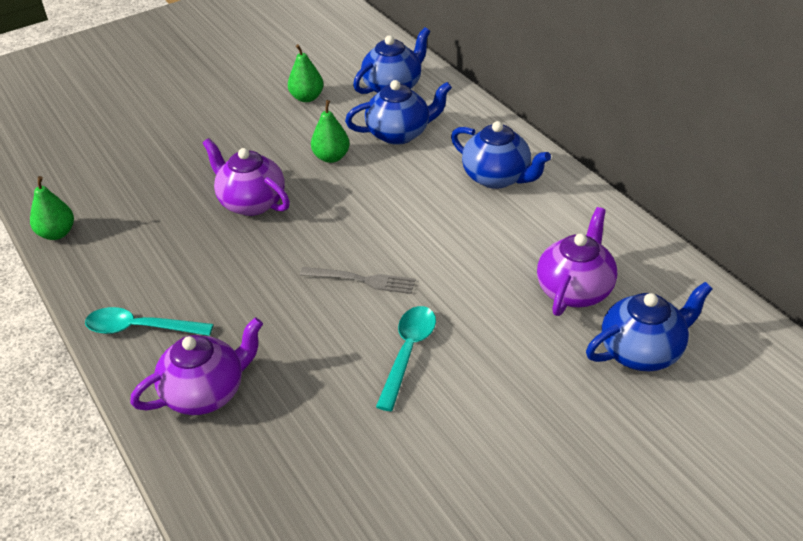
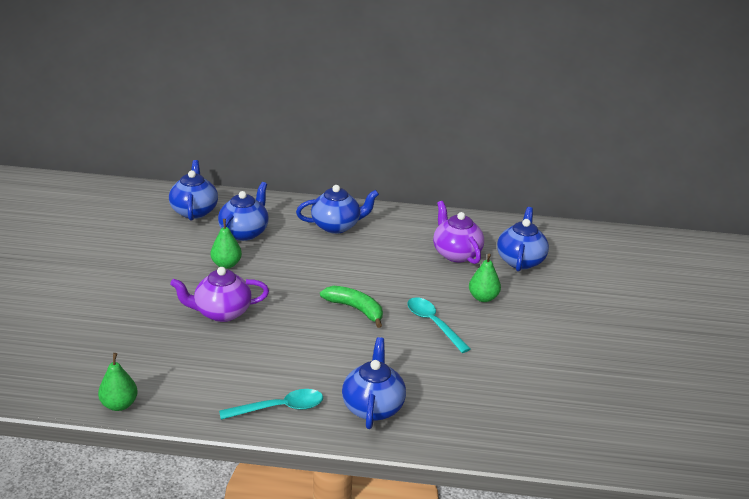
camera: 55 degrees left, 10 degrees down
(141, 328) = (279, 408): turquoise spoon -> turquoise spoon turned 150 degrees counterclockwise
(206, 393) = (373, 407): purple teapot -> blue teapot
(307, 98) = (147, 242): green pear -> green pear (483, 298)
(362, 280) = (355, 309): grey fork -> green banana

